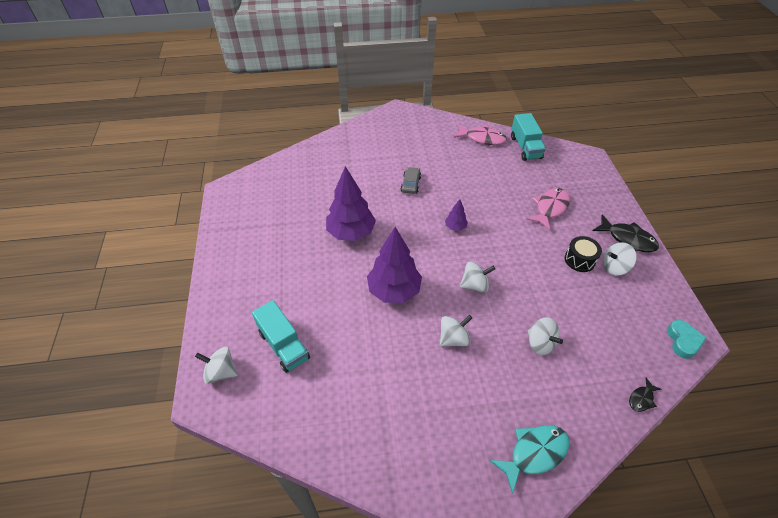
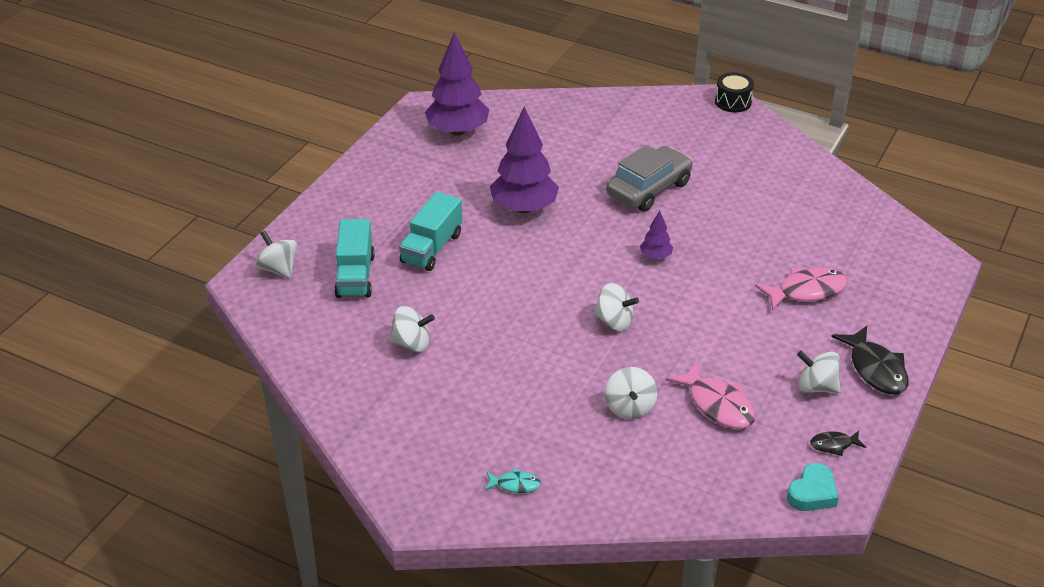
camera: 35 degrees right, 10 degrees down
(394, 290) = (515, 283): purple tree -> purple tree (457, 131)
(410, 184) = (648, 189): grey car -> grey car, size x1.84
(453, 338) = (535, 355): white spinning top -> white spinning top (412, 343)
(482, 138) = (806, 177): pink fish -> pink fish (717, 404)
(525, 147) = (857, 211): turquoise truck -> turquoise truck (432, 248)
(534, 453) = (515, 484): turquoise fish -> turquoise fish, size x0.52
(579, 260) = (778, 359): black drum -> black drum (733, 102)
(641, 399) = (690, 510): black fish -> black fish (834, 445)

